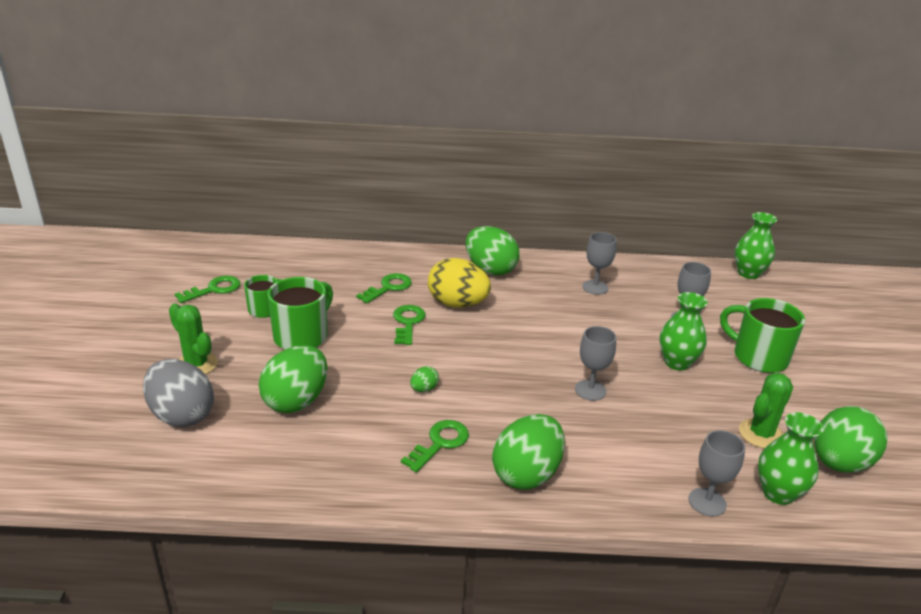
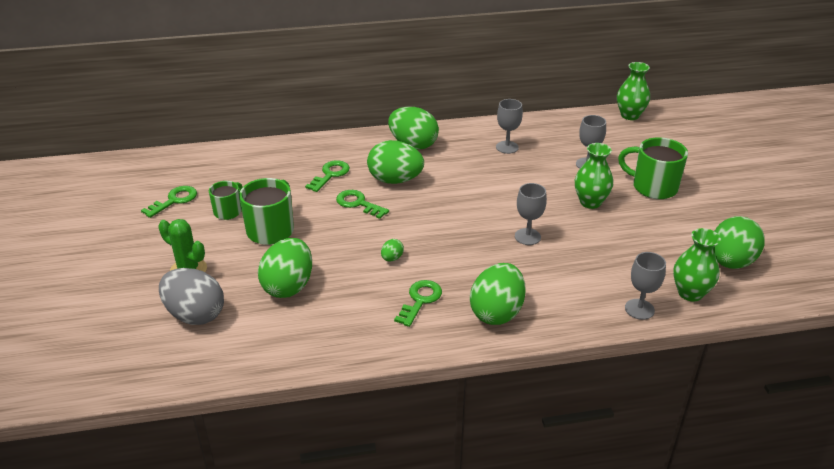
camera: 10 degrees left, 5 degrees up
(408, 323) = (358, 203): green key -> green key turned 45 degrees counterclockwise
(457, 304) = (395, 180): yellow egg -> green egg
(761, 434) = (668, 249): green cactus -> none

